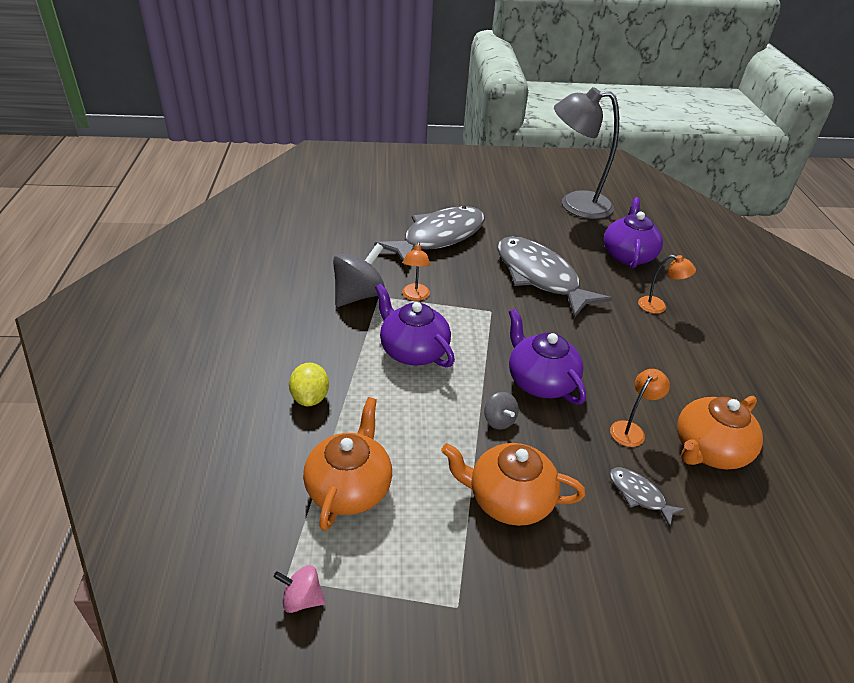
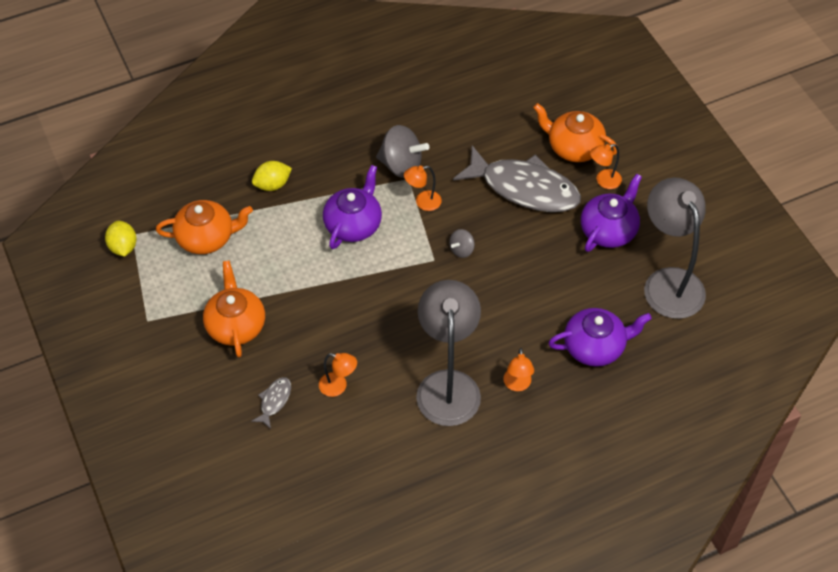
camera: 70 degrees right, 15 degrees up
(302, 598) = (123, 247): pink spinning top -> yellow lemon
(457, 200) = (603, 181): none -> orange lamp
(499, 421) = (305, 301): grey spinning top -> grey spinning top (461, 250)
(540, 277) = (508, 282): grey fish -> none
(540, 381) = (362, 316): purple teapot -> purple teapot (608, 230)
(648, 348) = (448, 385): none -> grey lamp
(709, 450) = (341, 442): orange teapot -> orange teapot (574, 147)

